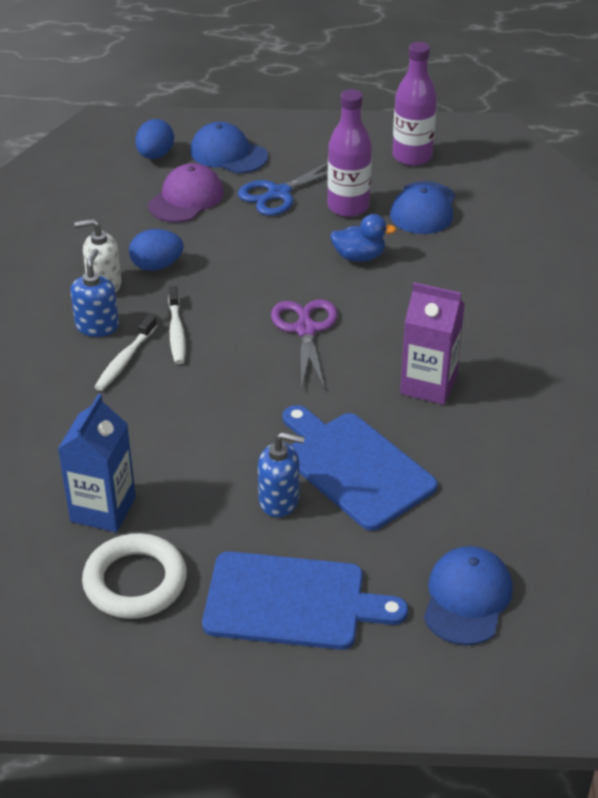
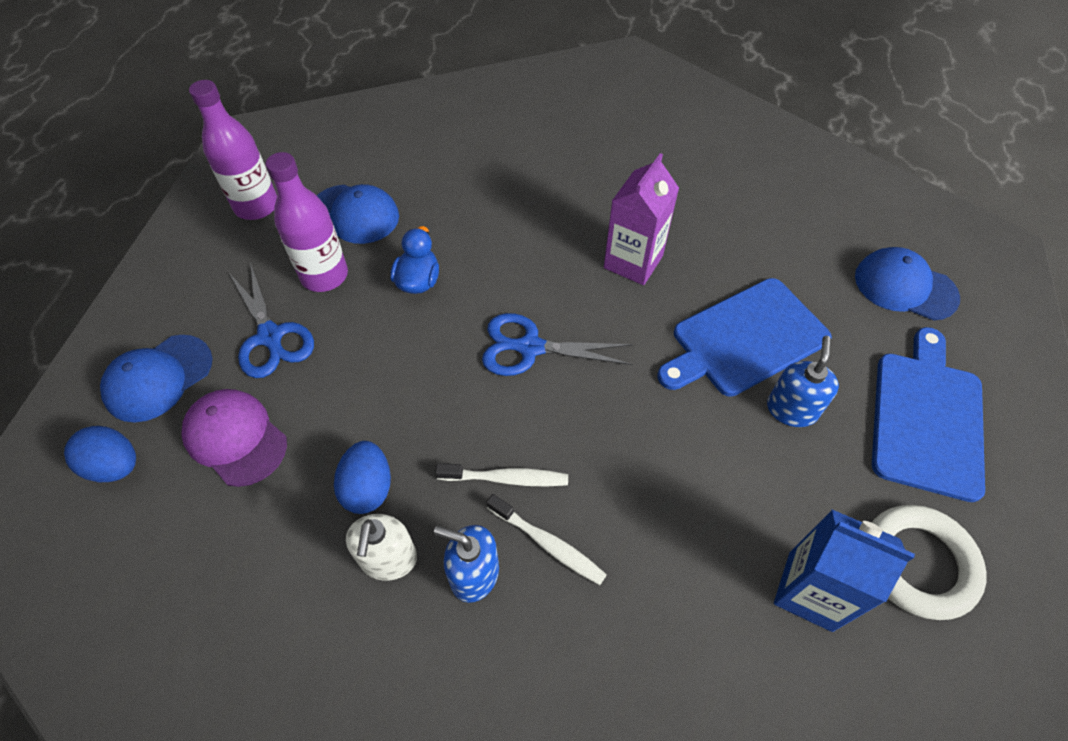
camera: 80 degrees left, 15 degrees up
(305, 329) = (529, 347): purple scissors -> blue scissors

